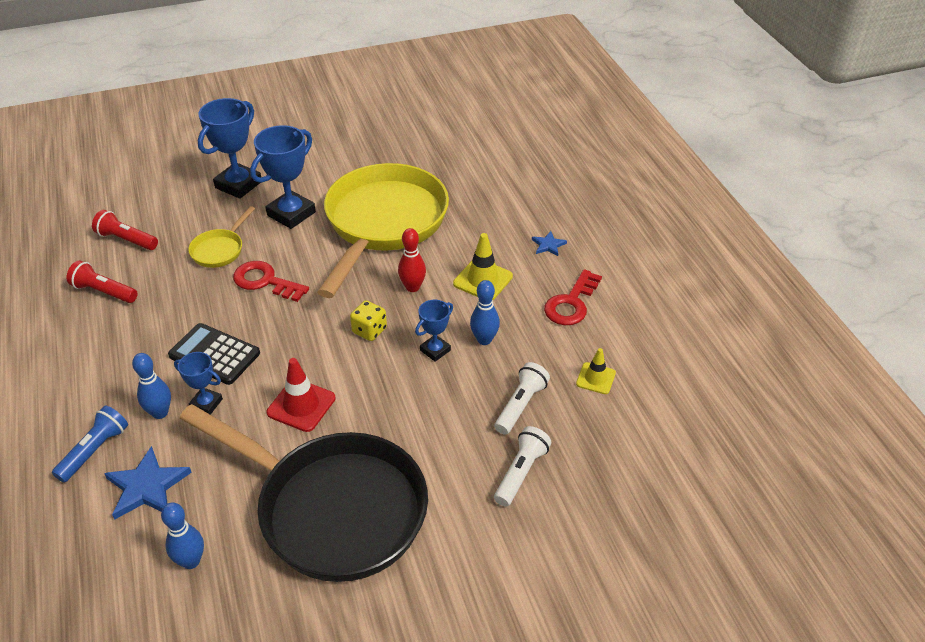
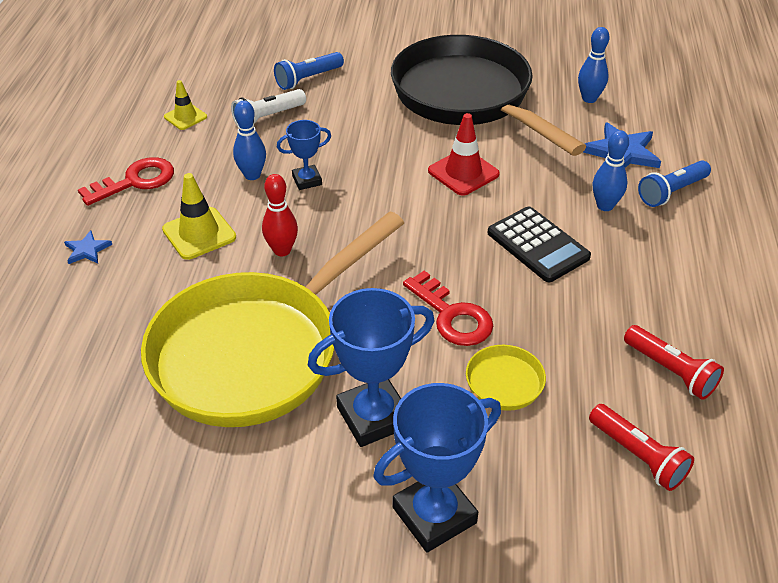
camera: 155 degrees left, 0 degrees up
(206, 403) = (556, 200): blue trophy -> none
(369, 330) = (360, 219): yellow dice -> none
(521, 473) = (308, 79): white flashlight -> blue flashlight

